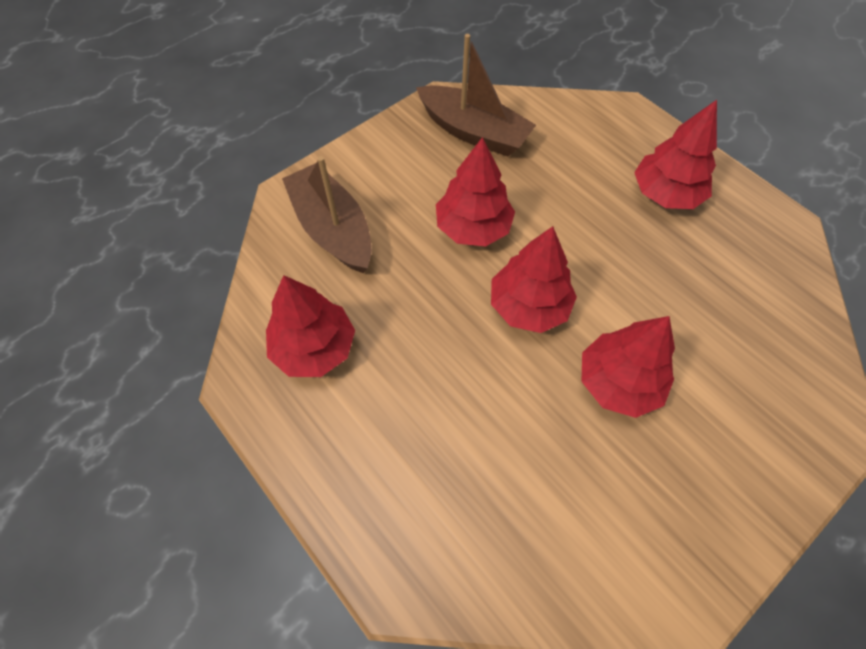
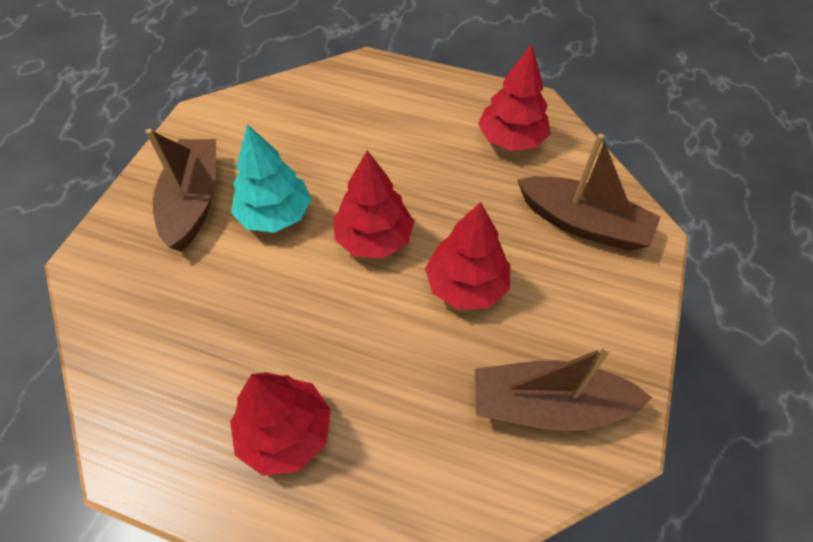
camera: 150 degrees right, 5 degrees down
(618, 382) = (275, 214): red tree -> turquoise tree
(709, 446) = (193, 202): none -> brown boat

